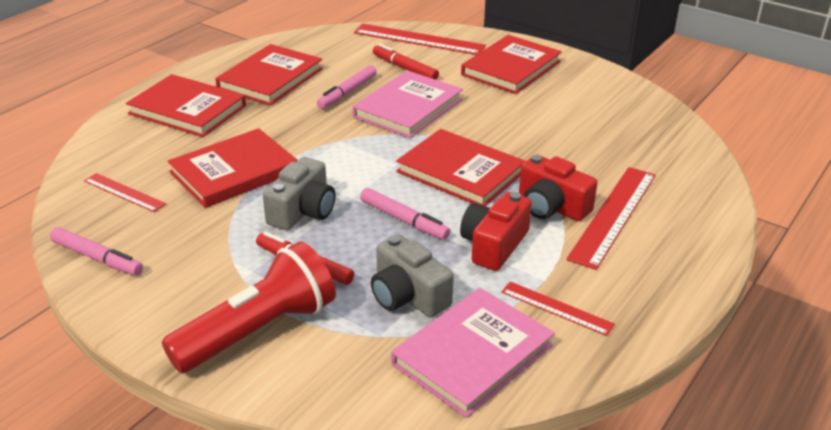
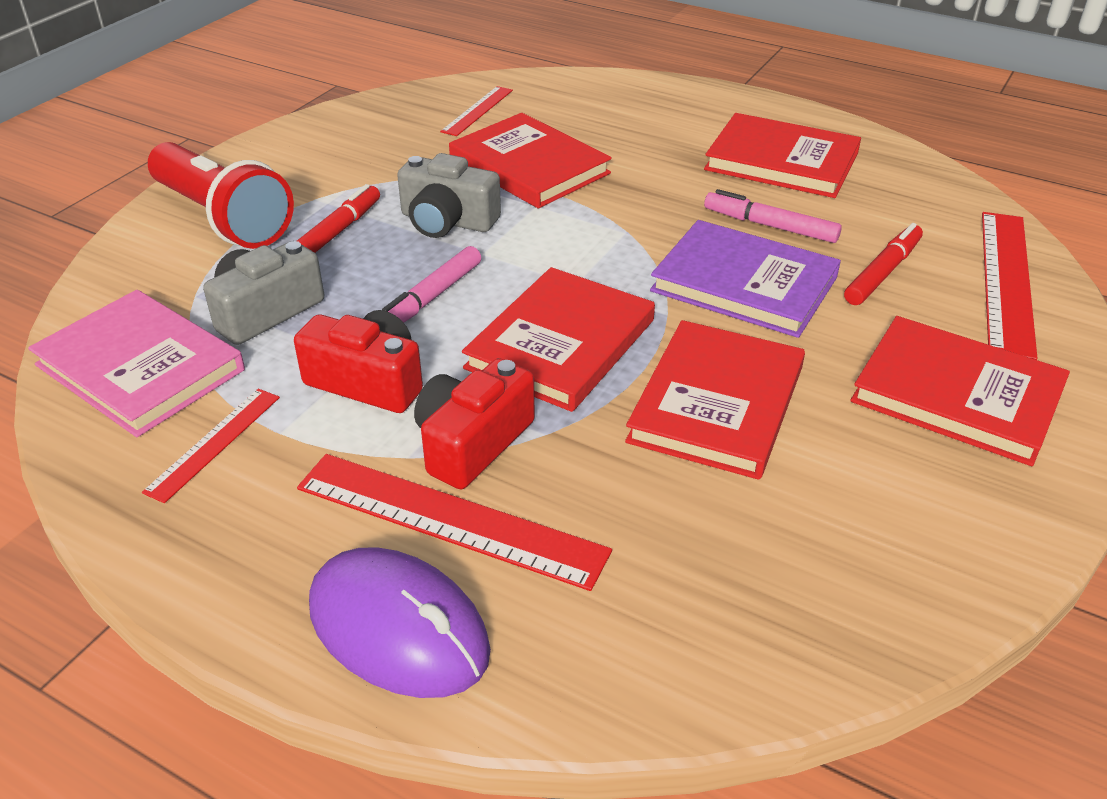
camera: 85 degrees right, 5 degrees up
(97, 258) = (357, 117): pink marker -> none
(187, 110) = (670, 118): red book -> red book (717, 404)
(408, 108) = (744, 284): pink book -> purple book
(691, 232) = (398, 628): none -> purple mouse

